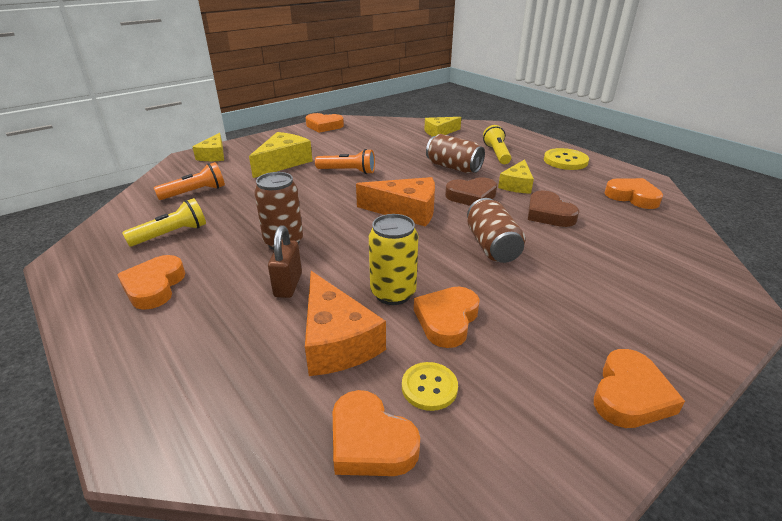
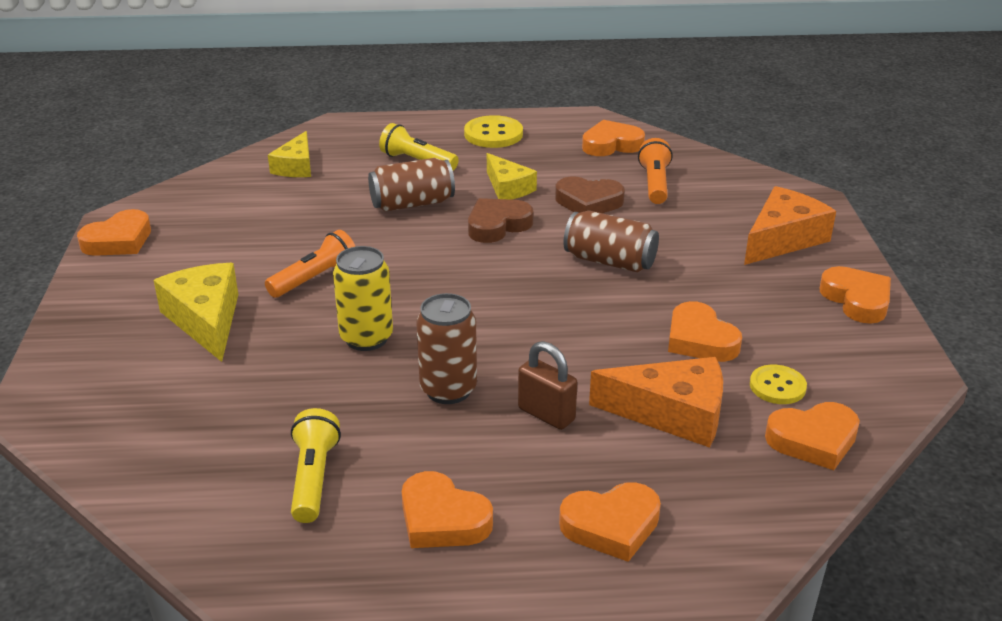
camera: 55 degrees left, 0 degrees up
(179, 358) = (611, 526): none -> orange heart
(195, 192) = (199, 427): orange flashlight -> orange flashlight (655, 184)
(214, 155) = (73, 376): yellow cheese -> none
(393, 293) = (630, 352): yellow can -> yellow can (366, 338)
(406, 211) = (477, 279): orange cheese -> orange cheese (782, 239)
(471, 196) = (497, 225): brown heart -> brown heart turned 150 degrees counterclockwise

